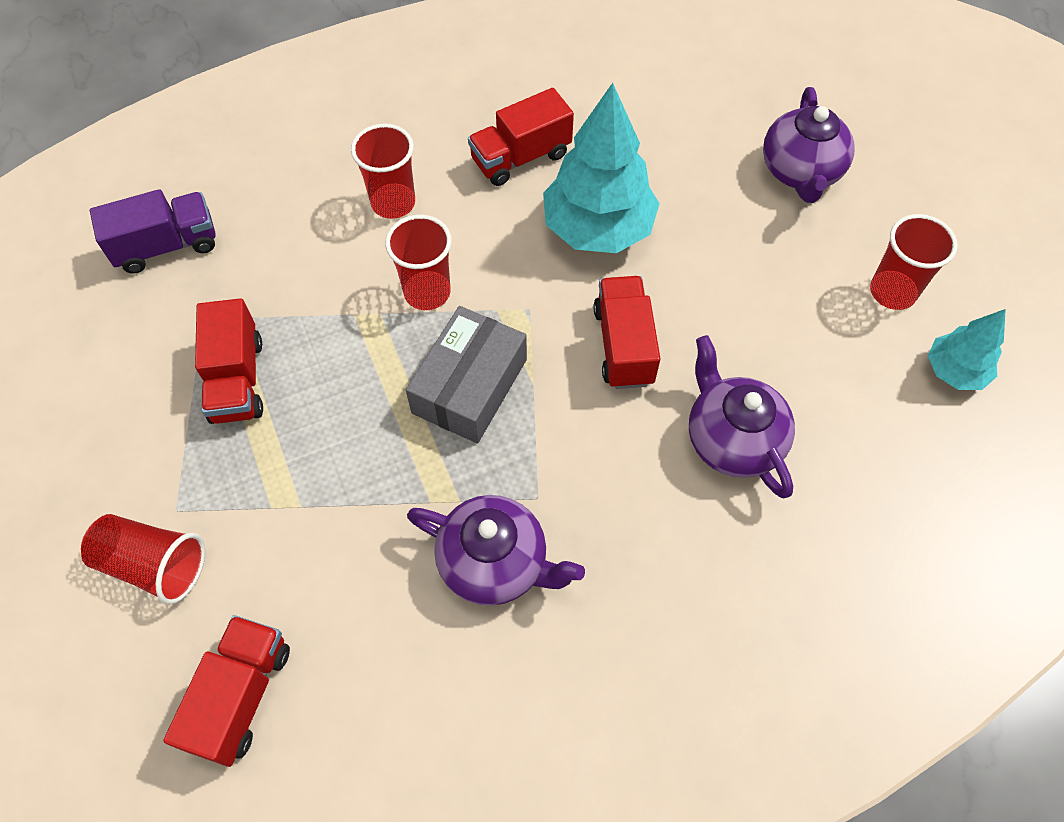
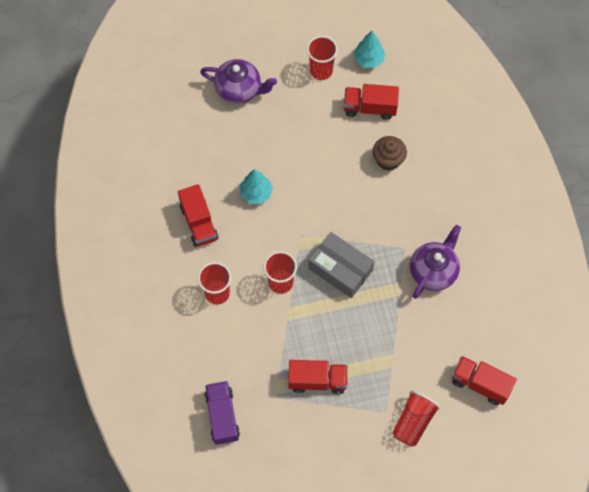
camera: 80 degrees left, 5 degrees up
(597, 228) = (256, 193): turquoise tree -> turquoise tree, size x0.55
(623, 345) = (329, 195): red truck -> red truck (369, 108)
(732, 439) = (388, 160): purple teapot -> brown cupcake

